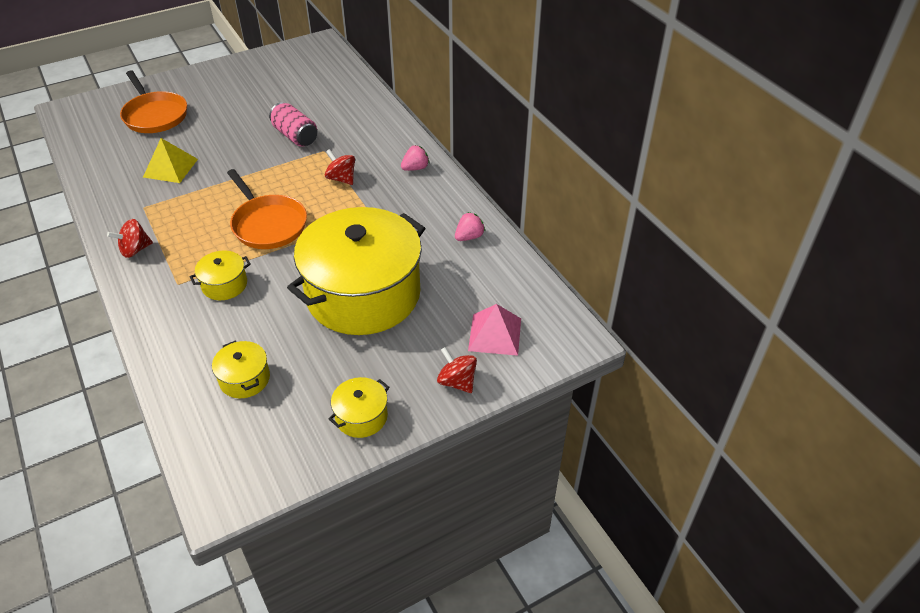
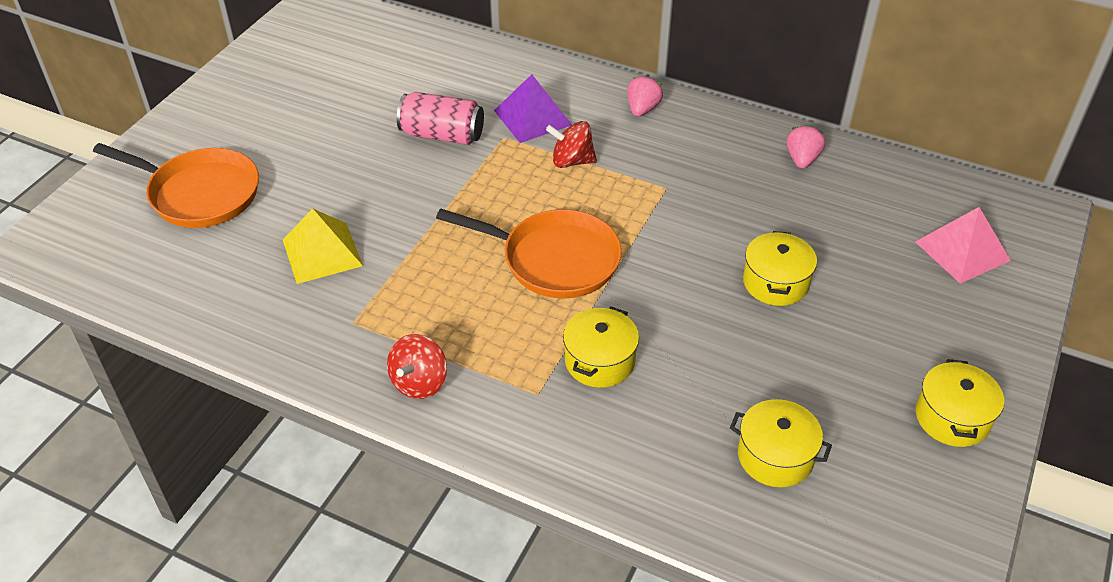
camera: 35 degrees left, 0 degrees up
(351, 147) = (532, 117): none -> purple pyramid
(363, 294) = (775, 282): yellow pot -> yellow pot, size x0.40
(457, 381) = (992, 322): red spinning top -> none

